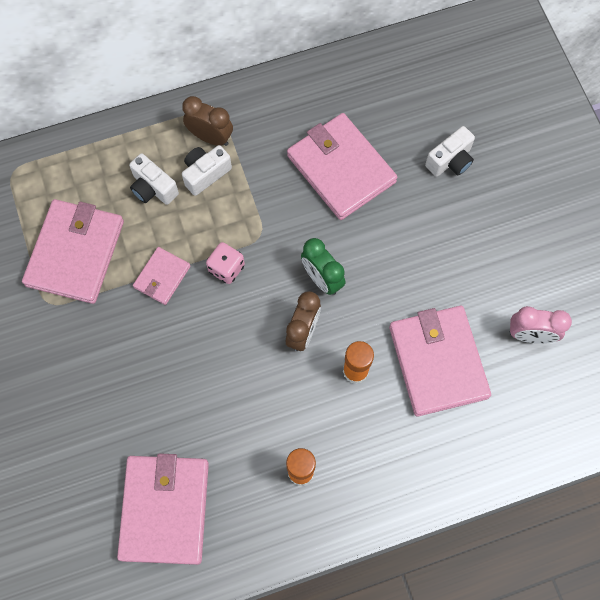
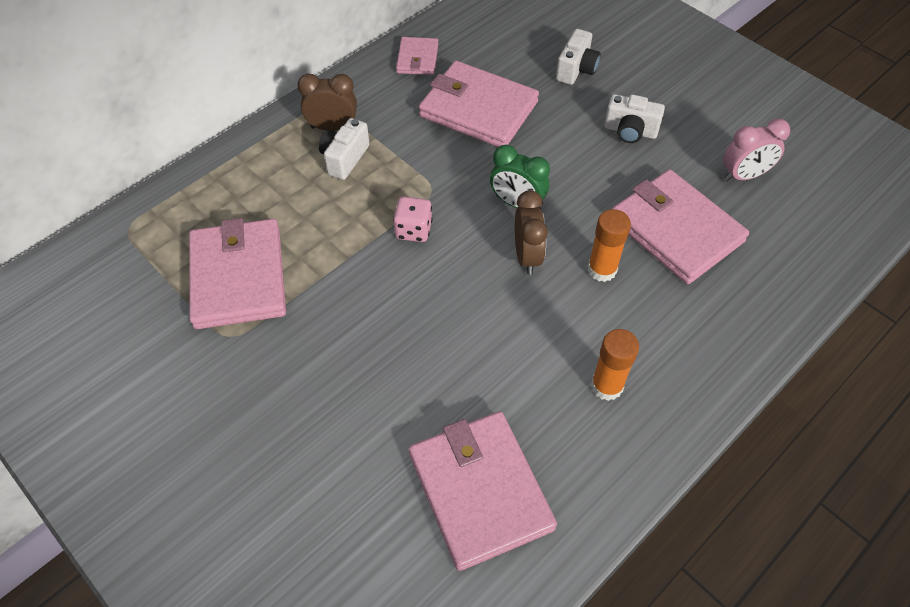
camera: 25 degrees left, 15 degrees down
(153, 188) = (295, 189): white camera -> white camera (630, 131)
(162, 277) = (348, 263): pink wallet -> pink wallet (417, 59)

